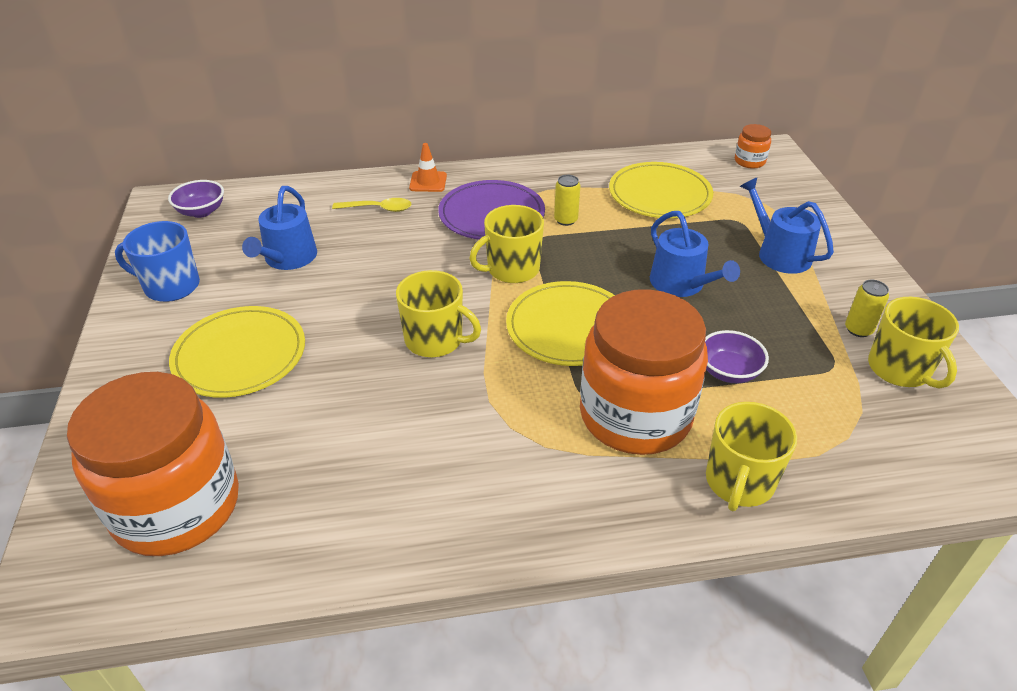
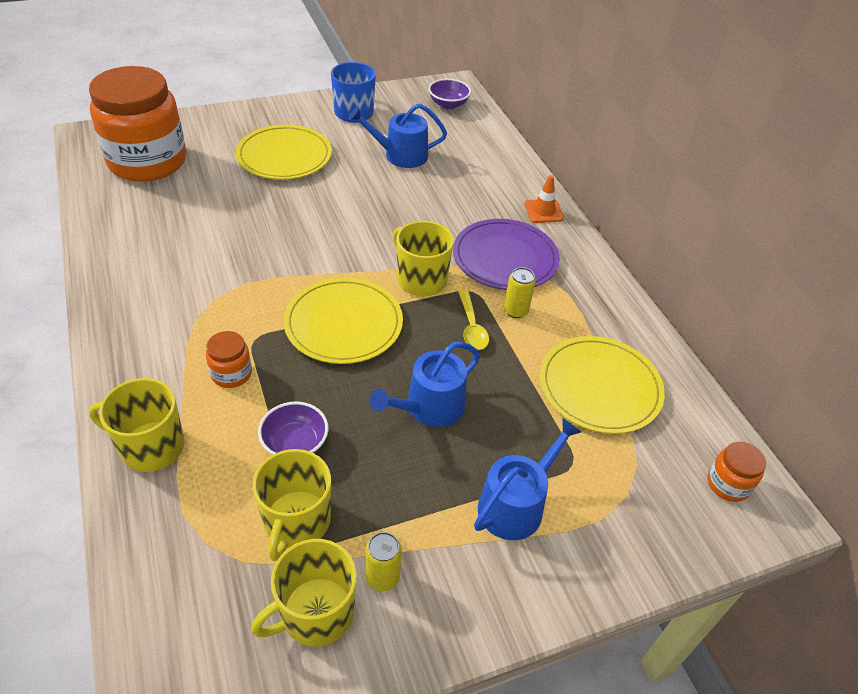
camera: 75 degrees right, 5 degrees up
(378, 209) = (487, 189): yellow spoon -> yellow spoon (471, 327)
(435, 340) = (314, 245): yellow mug -> yellow mug (296, 522)
(635, 415) = (231, 374): orange jar -> orange jar, size x0.40

